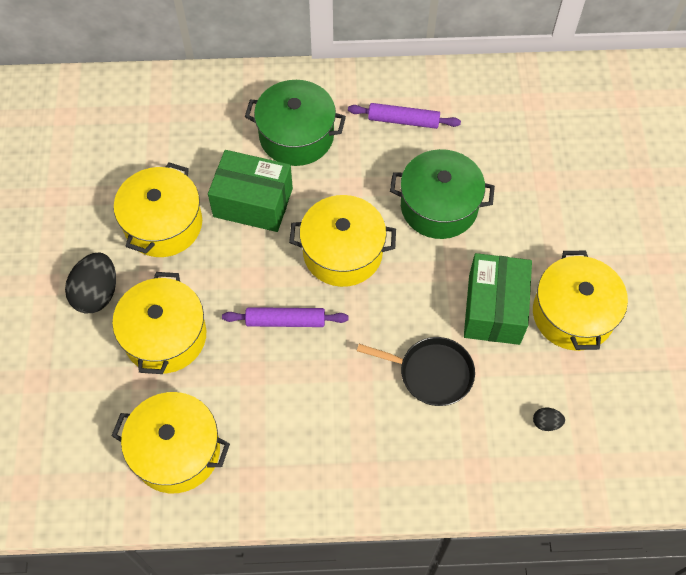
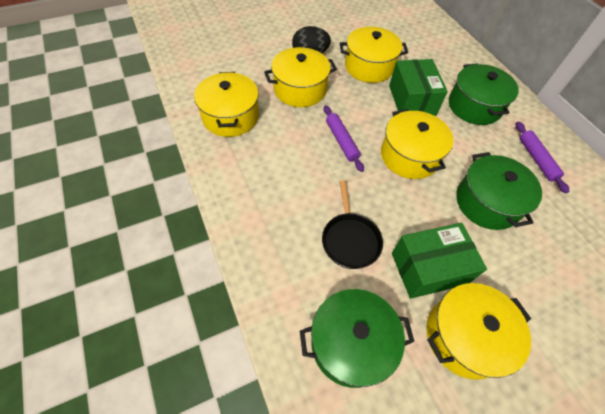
camera: 65 degrees right, 5 degrees down
(546, 423) = (351, 343): black egg -> green pot

